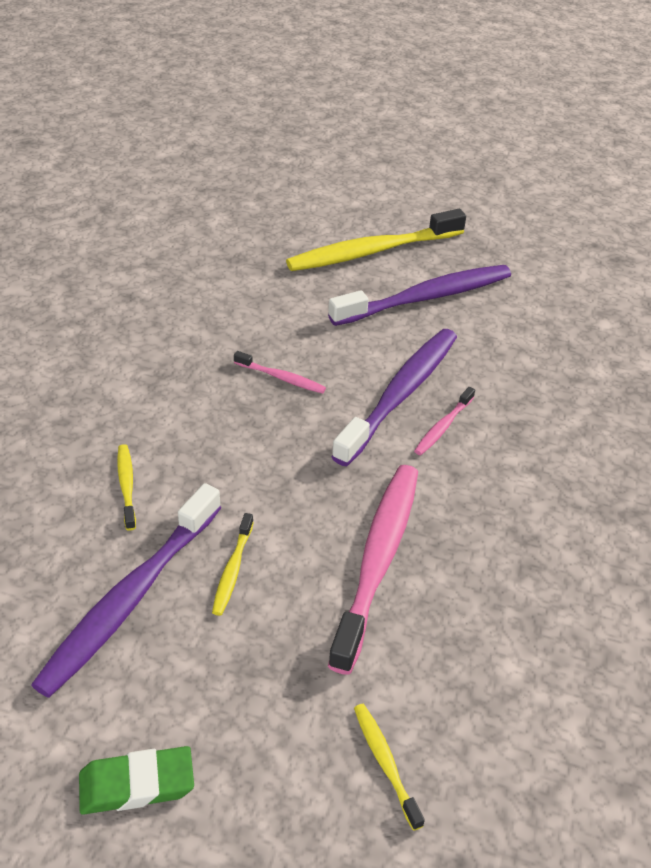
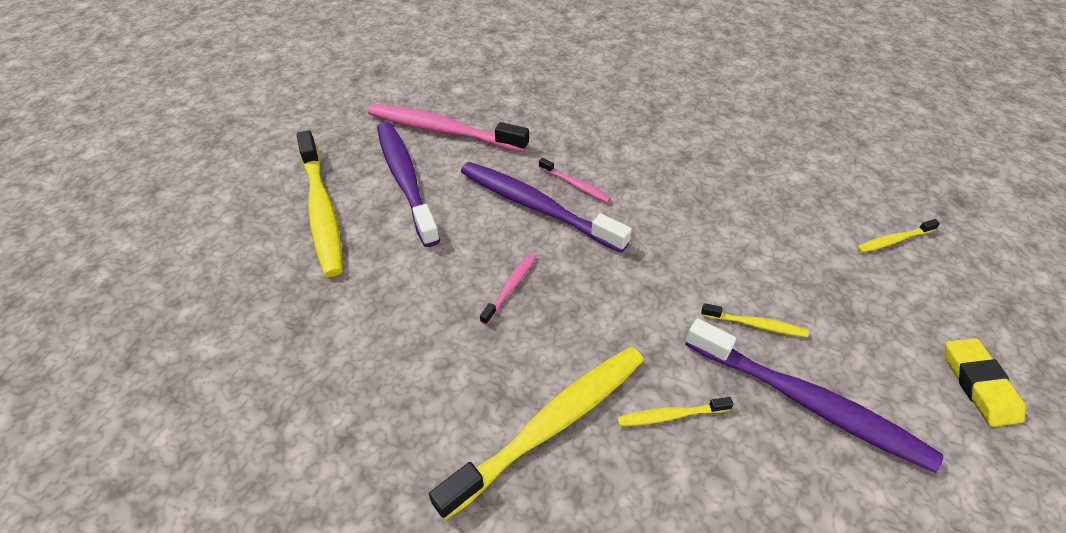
camera: 85 degrees left, 5 degrees up
(127, 406) = (551, 424): none -> yellow toothbrush
(137, 784) = (978, 384): green eraser -> yellow eraser
(378, 560) = (723, 233): pink toothbrush -> pink toothbrush (442, 130)

